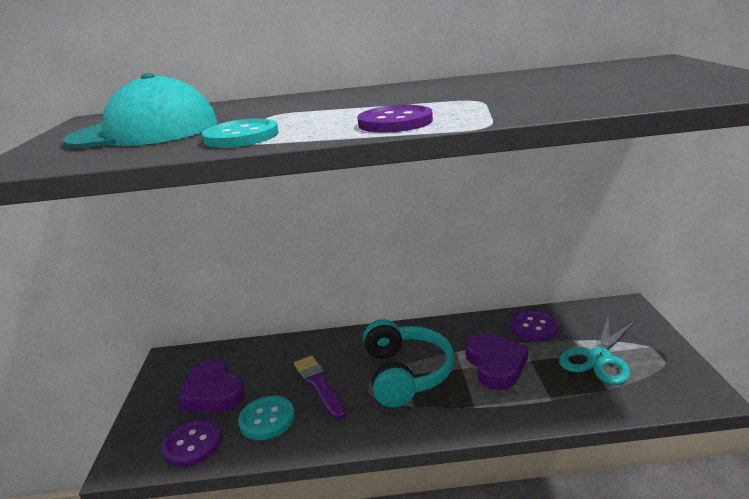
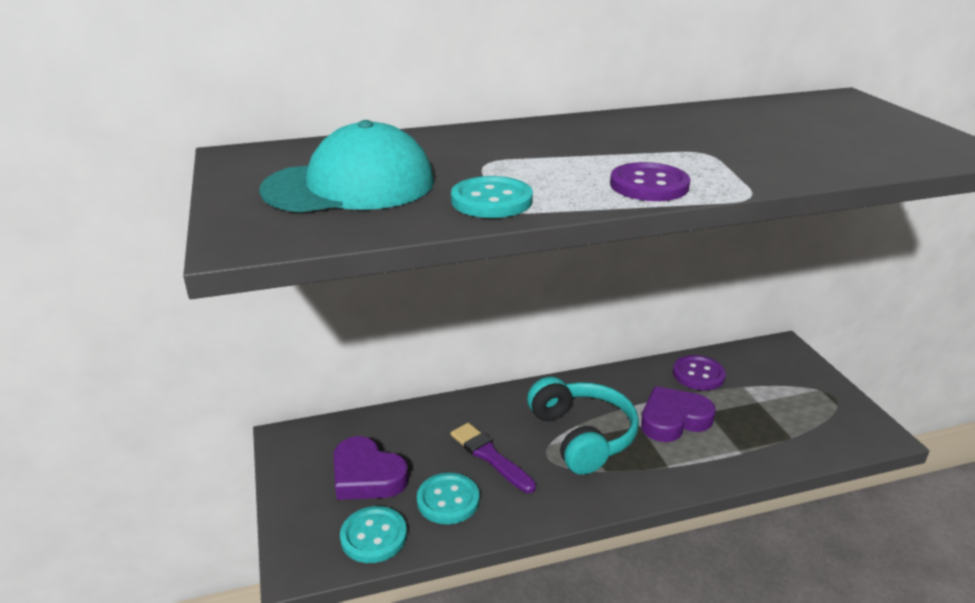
camera: 15 degrees left, 5 degrees up
(193, 444) = (373, 536): purple button -> turquoise button
(495, 365) = (673, 419): purple heart -> purple heart turned 90 degrees counterclockwise
(599, 358) = (773, 405): turquoise scissors -> none

